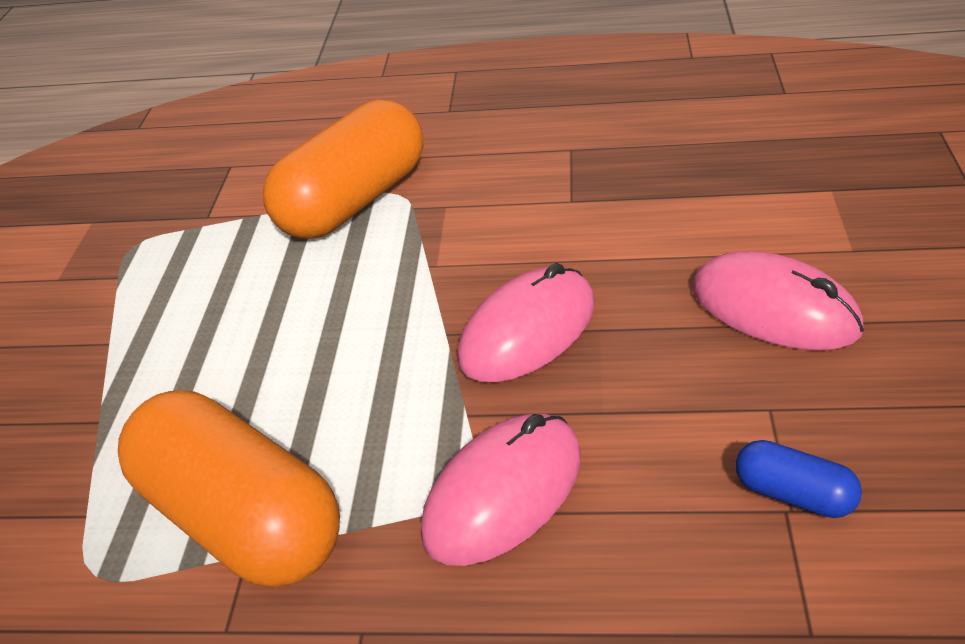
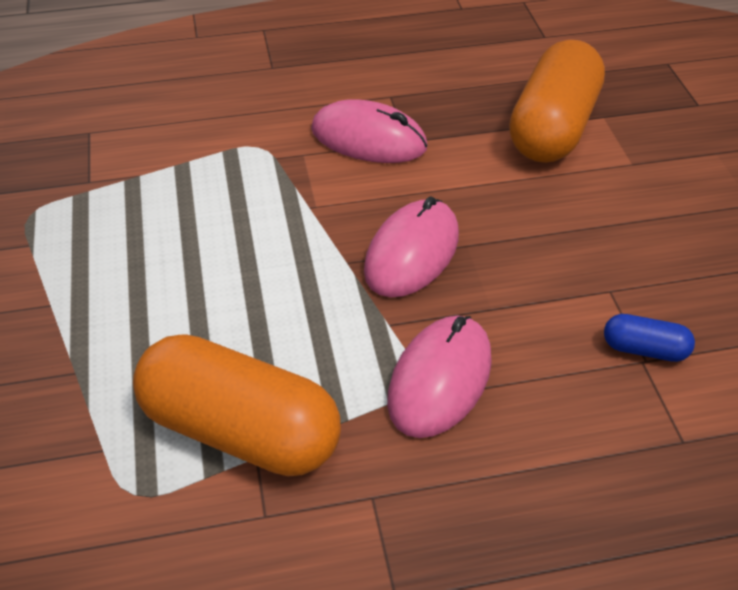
camera: 20 degrees left, 5 degrees up
(353, 202) = (221, 157): orange capsule -> orange capsule (553, 128)
(774, 308) = (590, 215): pink mouse -> pink mouse (368, 138)

